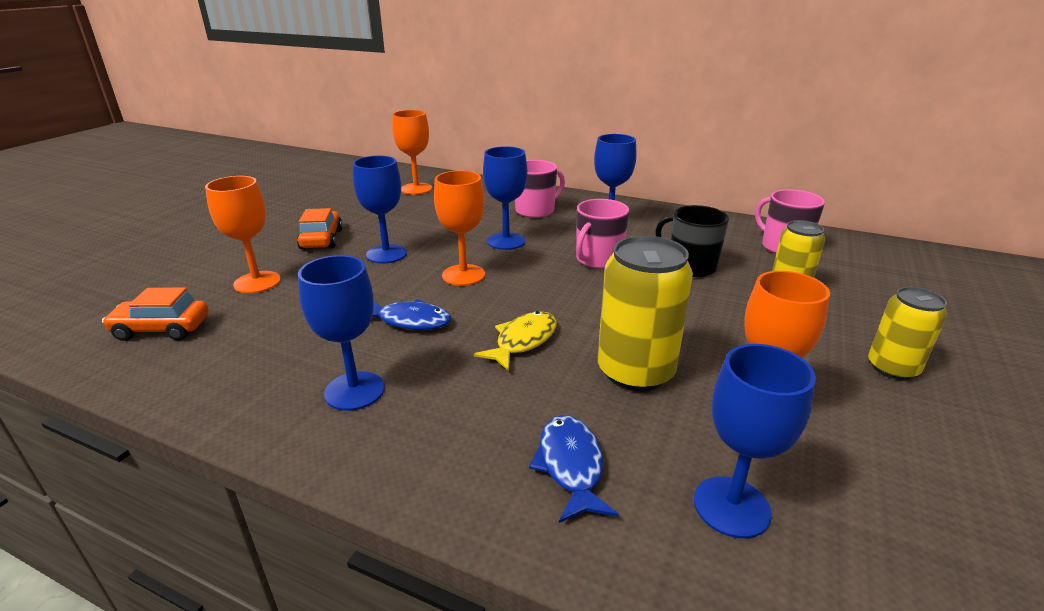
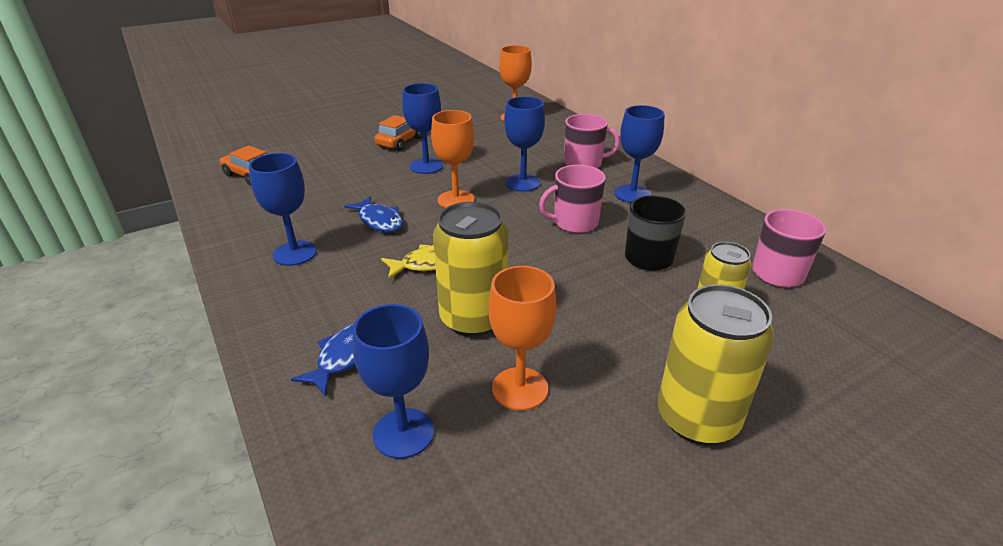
camera: 35 degrees right, 5 degrees up
(257, 282) = (328, 161): orange goblet -> none
(892, 368) = (697, 418): yellow can -> yellow can, size x1.61

